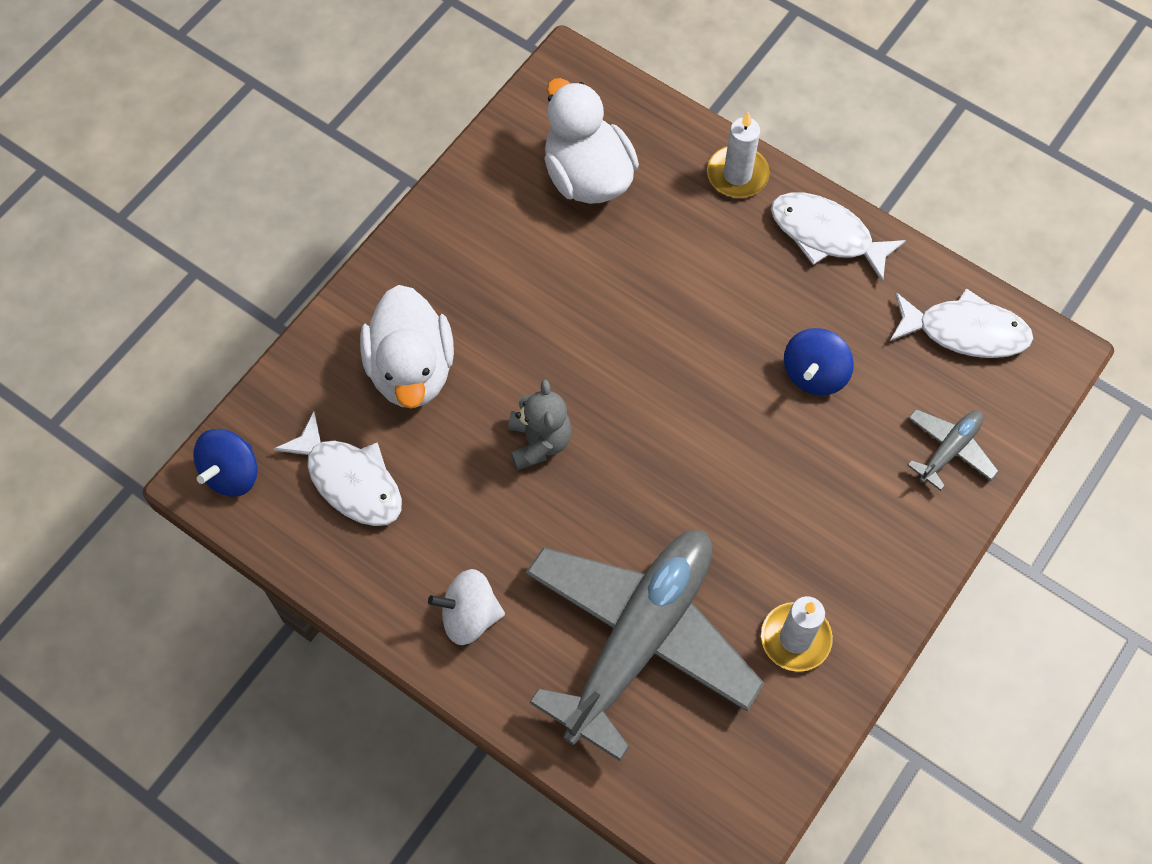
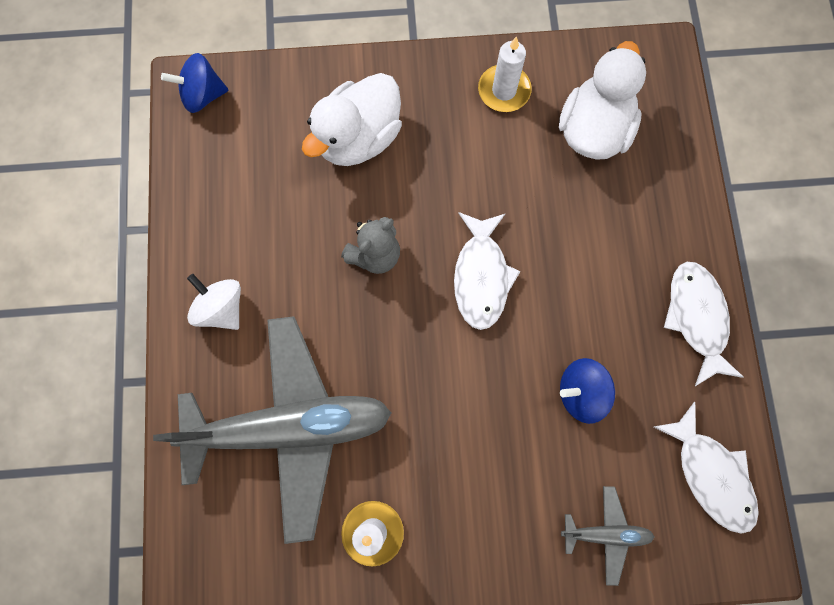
camera: 50 degrees right, 10 degrees up
(350, 480) = (254, 165): white fish -> white fish (481, 276)
(737, 174) = (687, 222): white candle -> white candle (504, 90)

